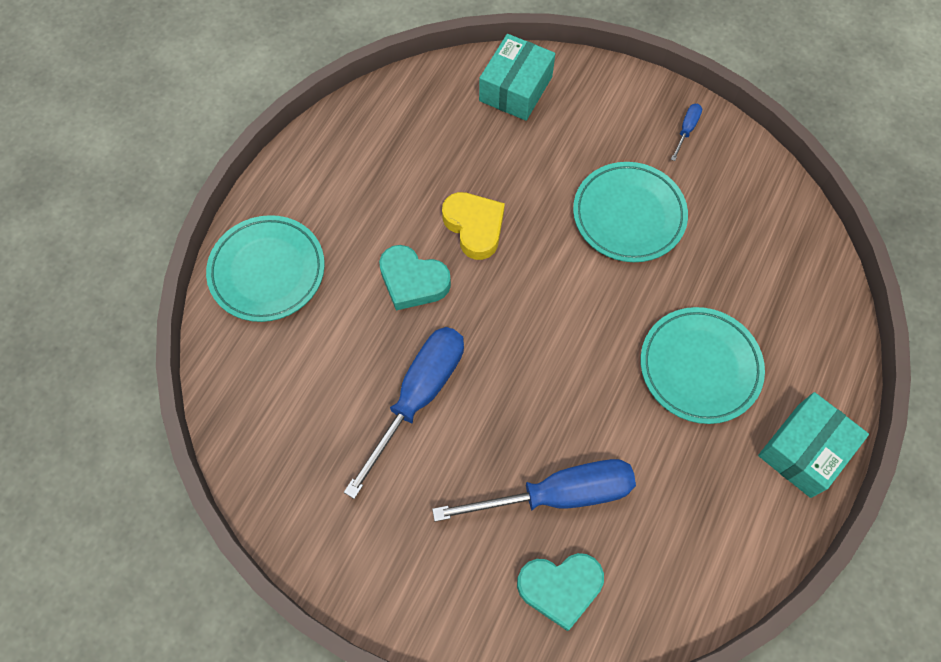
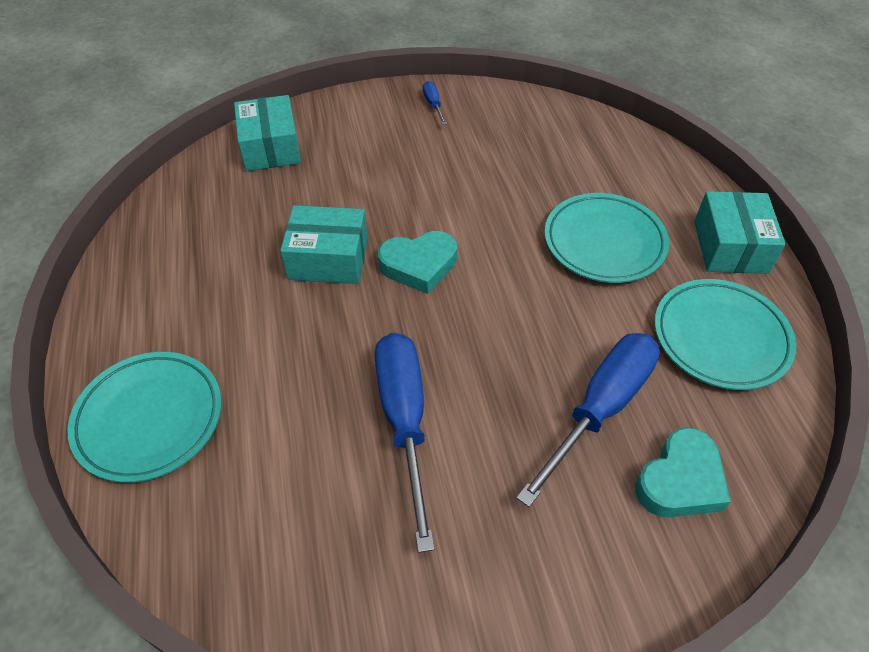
camera: 40 degrees left, 15 degrees down
(413, 281) = (310, 333): turquoise heart -> turquoise heart (419, 265)
(474, 227) = (328, 259): yellow heart -> turquoise box
(628, 215) = (447, 178): turquoise plate -> turquoise plate (720, 338)

